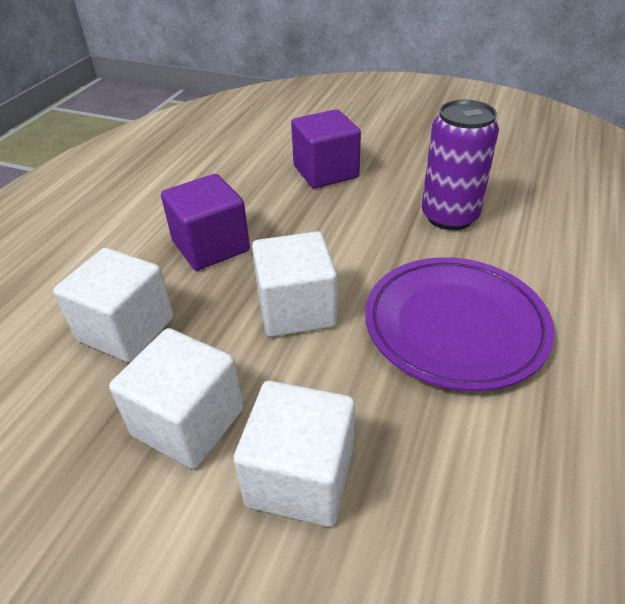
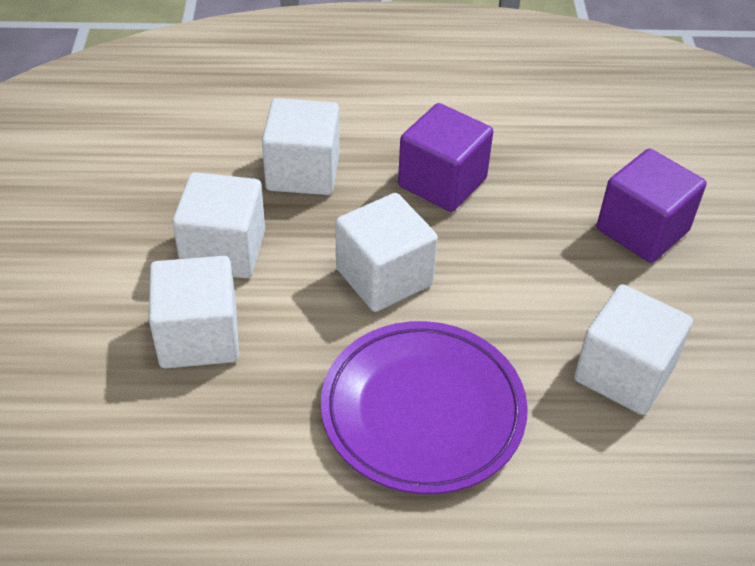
camera: 65 degrees right, 5 degrees up
(449, 216) = (624, 373): purple can -> white cube

